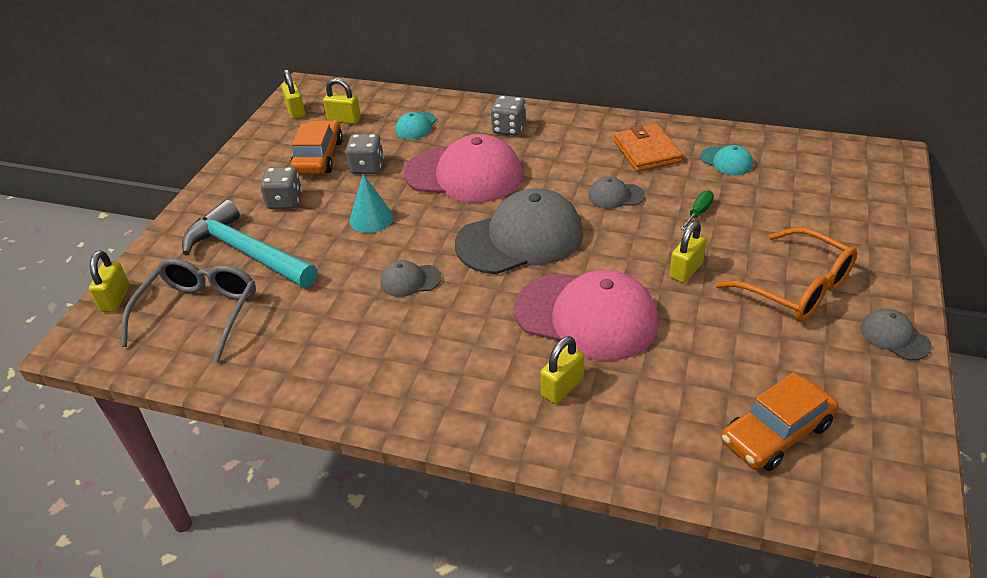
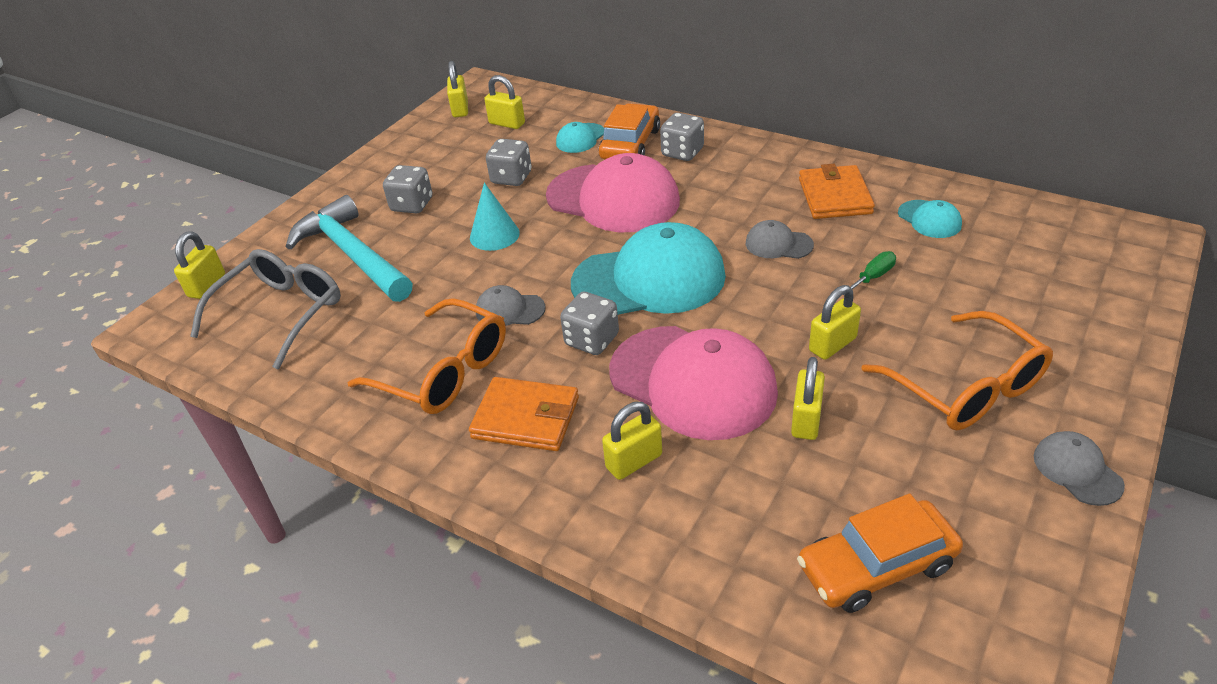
camera: 15 degrees right, 0 degrees up
(318, 157) = (465, 161): orange car -> orange car (630, 144)
(372, 341) = (444, 372): none -> orange glasses
(459, 367) = (526, 418): none -> orange wallet
(490, 295) = (591, 340): none -> grey dice
(520, 239) = (649, 279): grey cap -> turquoise cap
(686, 332) = (806, 420): none -> yellow padlock

